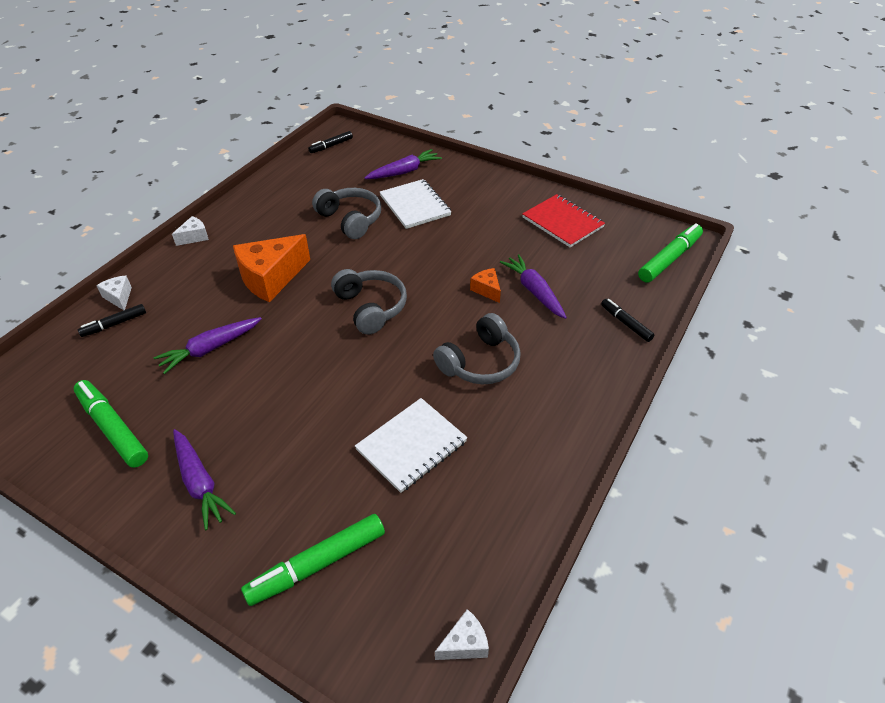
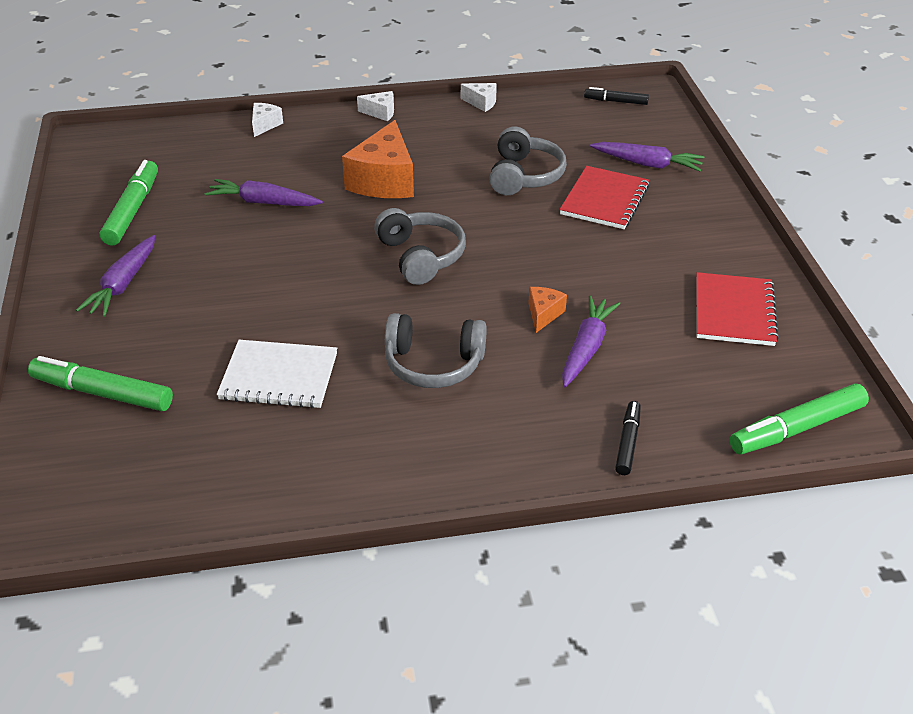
camera: 50 degrees right, 5 degrees down
(114, 324) = (234, 142): black marker -> none
(271, 278) = (384, 181): orange cheese -> orange cheese turned 90 degrees counterclockwise
(371, 307) = (421, 256): grey headphones -> grey headphones turned 45 degrees counterclockwise
(415, 205) = (604, 200): white notebook -> red notebook
(464, 644) = (97, 525): white cheese -> white cheese (481, 103)
(669, 259) = (796, 428): green marker -> green marker turned 150 degrees clockwise

